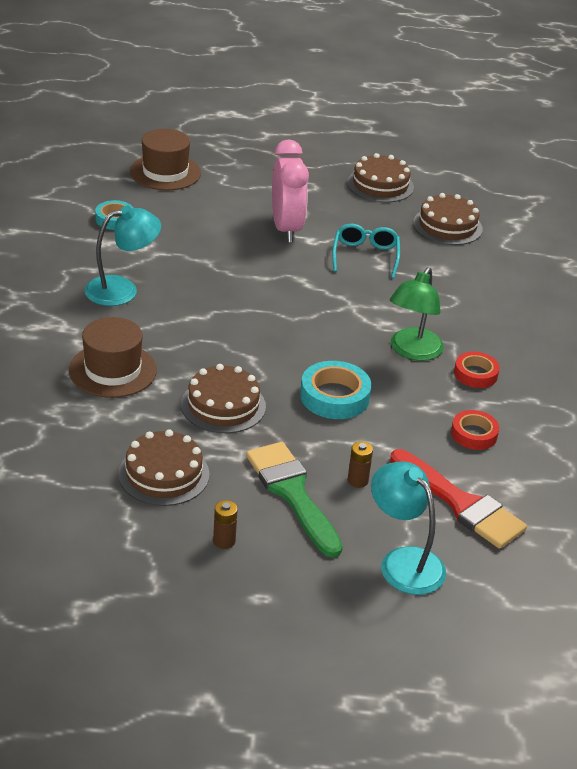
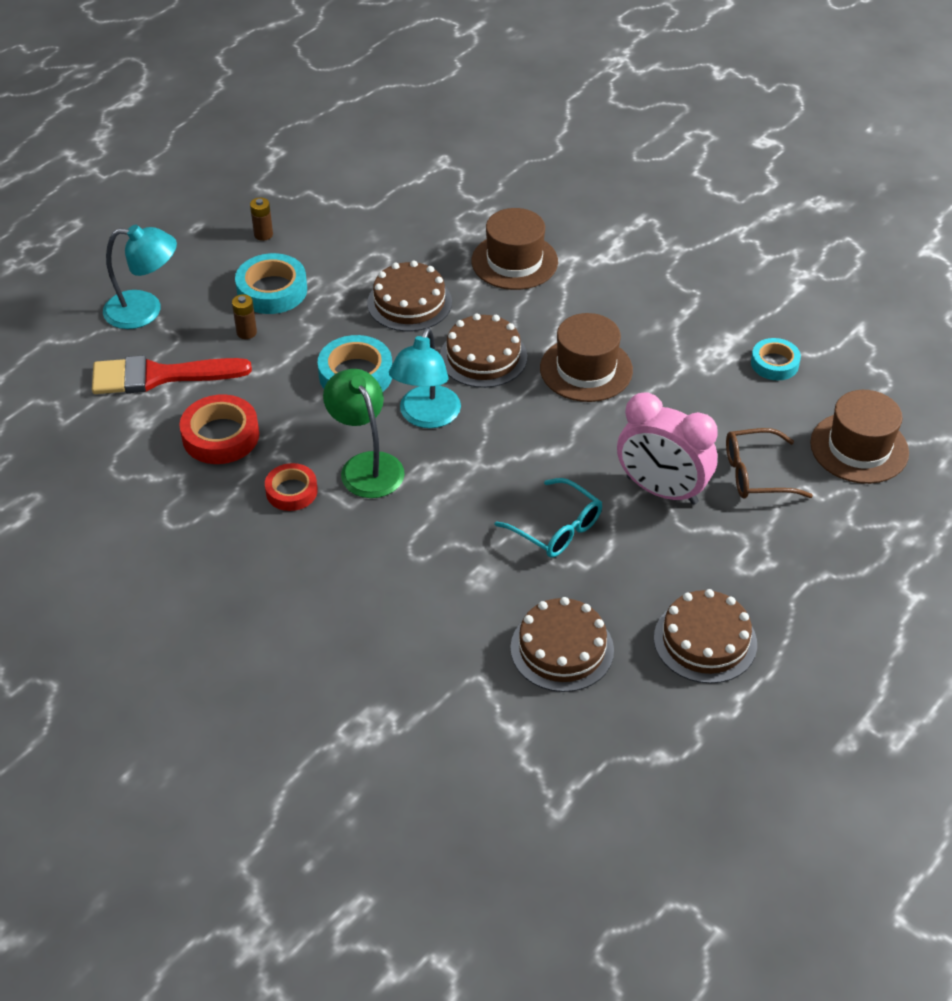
camera: 130 degrees right, 10 degrees up
(122, 289) = (635, 315): turquoise lamp -> turquoise lamp (426, 417)
(164, 474) = (361, 236): brown cake -> brown cake (483, 356)
(206, 292) = (586, 369): none -> brown hat
(231, 200) = (756, 474): none -> brown glasses
(292, 493) = (272, 290): green brush -> turquoise tape
(474, 434) = (220, 436): red tape -> red tape, size x1.54

